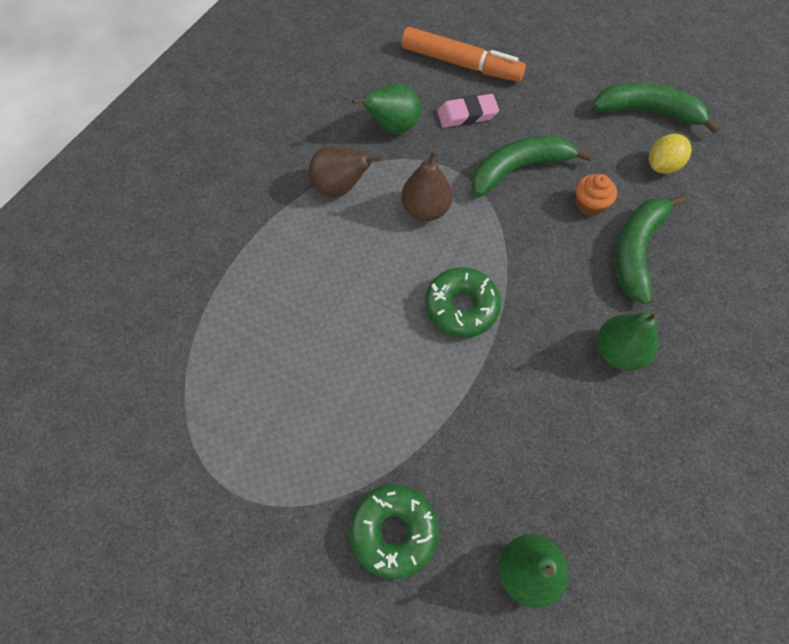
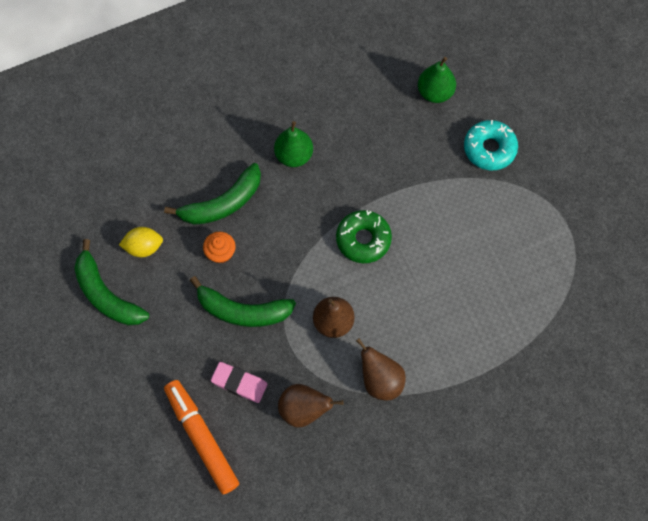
camera: 145 degrees left, 5 degrees up
(393, 127) = (304, 410): green pear -> brown pear
(393, 531) = (489, 149): green donut -> turquoise donut

